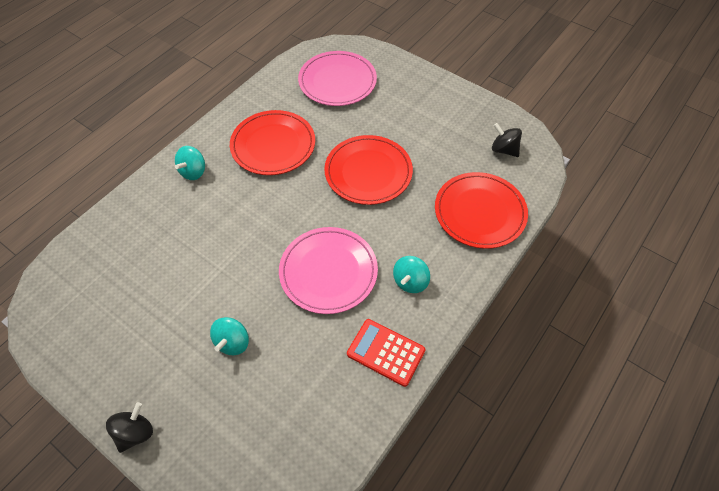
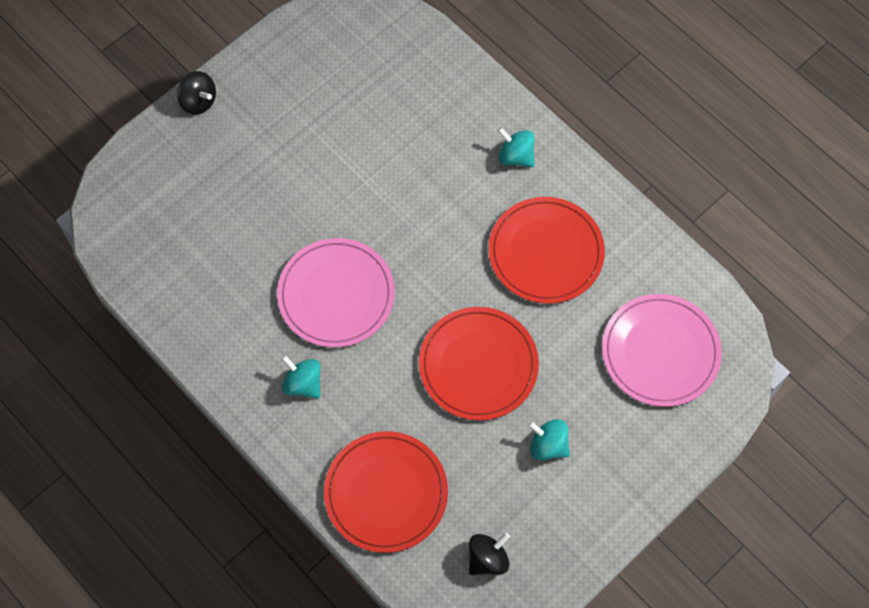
camera: 100 degrees right, 10 degrees up
(232, 342) = (271, 189): turquoise spinning top -> turquoise spinning top (548, 445)
(385, 352) = (222, 339): red calculator -> none

